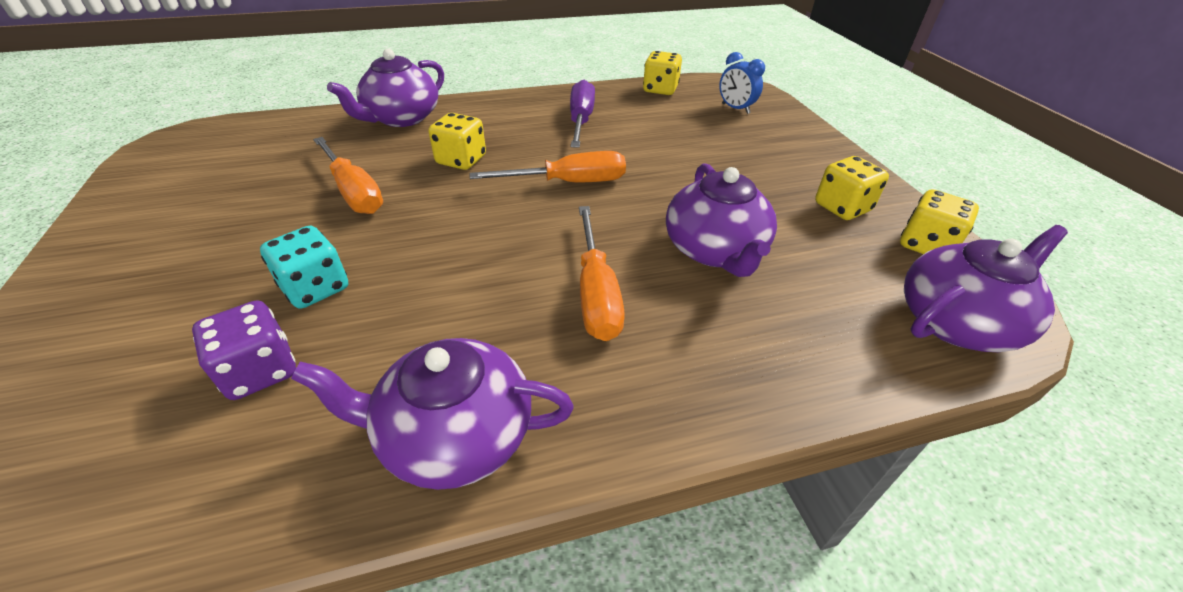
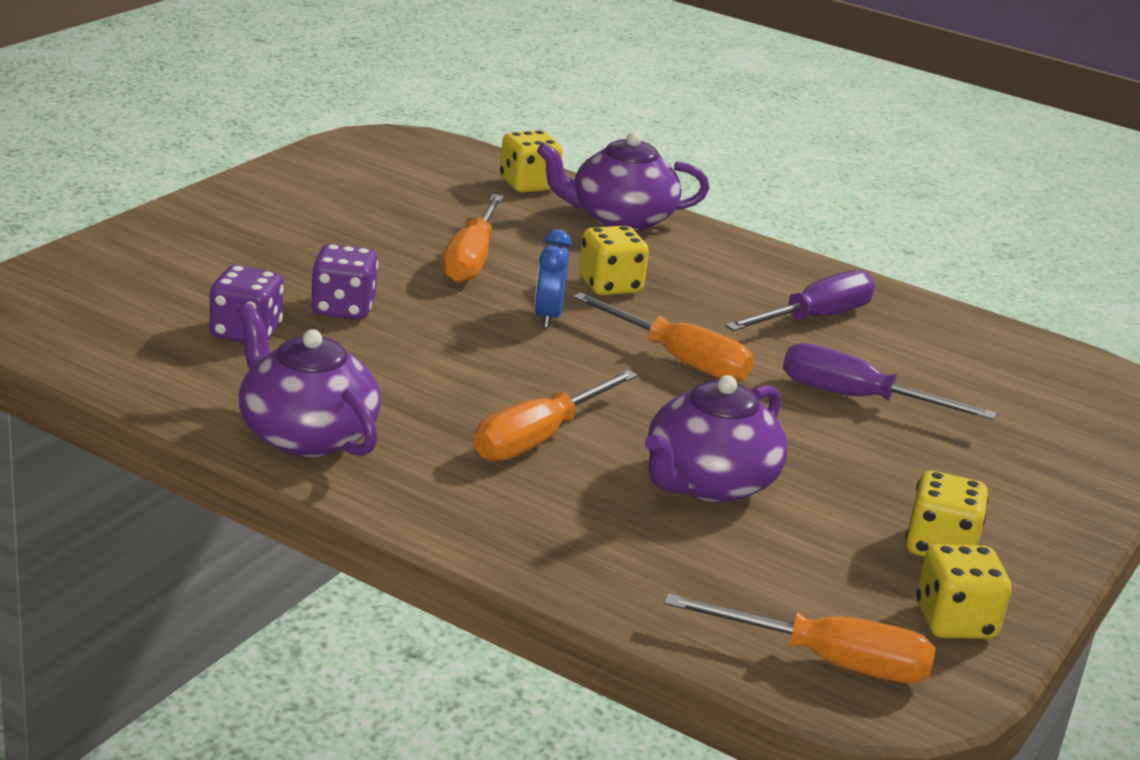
camera: 45 degrees right, 15 degrees down
(316, 288) = (343, 308): turquoise dice -> purple dice
(660, 89) = (998, 342): yellow dice -> yellow dice (528, 185)
(671, 151) = (858, 398): none -> purple screwdriver
(735, 108) = (1056, 411): blue clock -> blue clock (548, 317)
(957, 321) = (827, 661): purple teapot -> orange screwdriver

